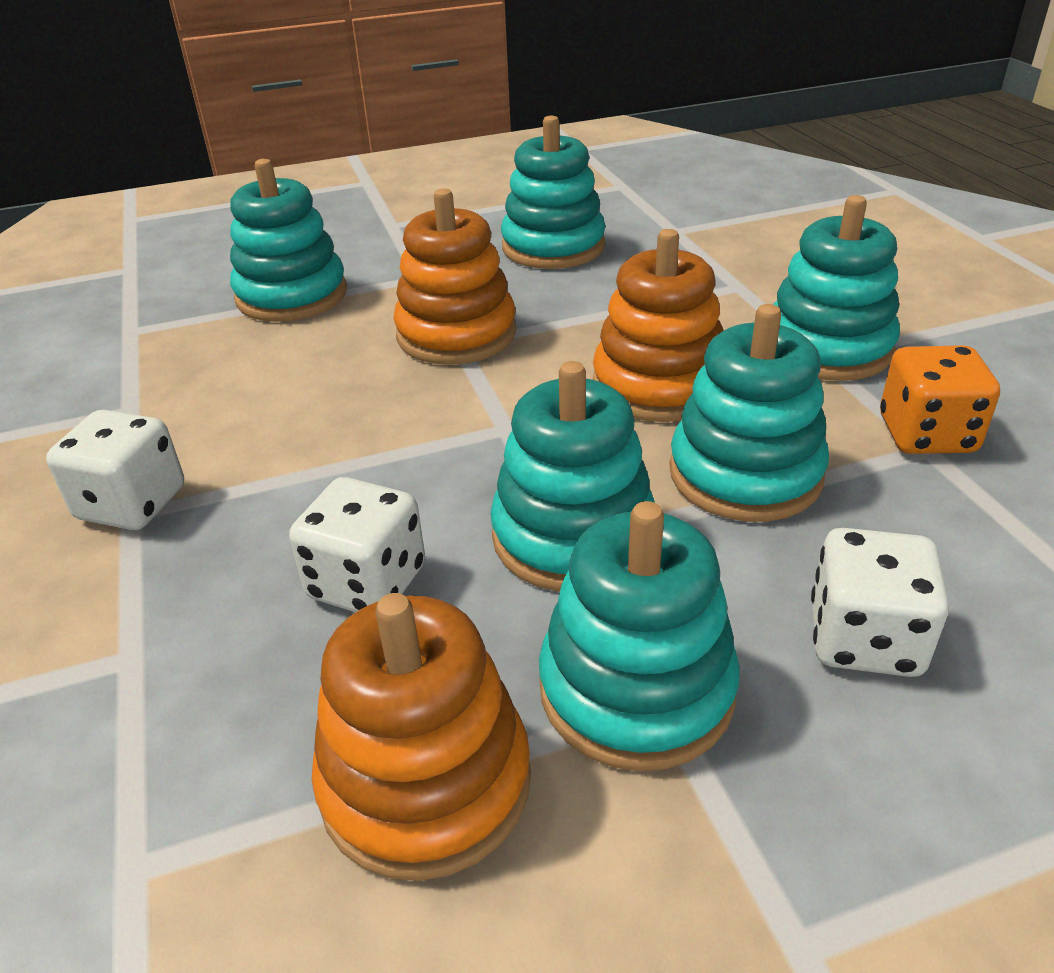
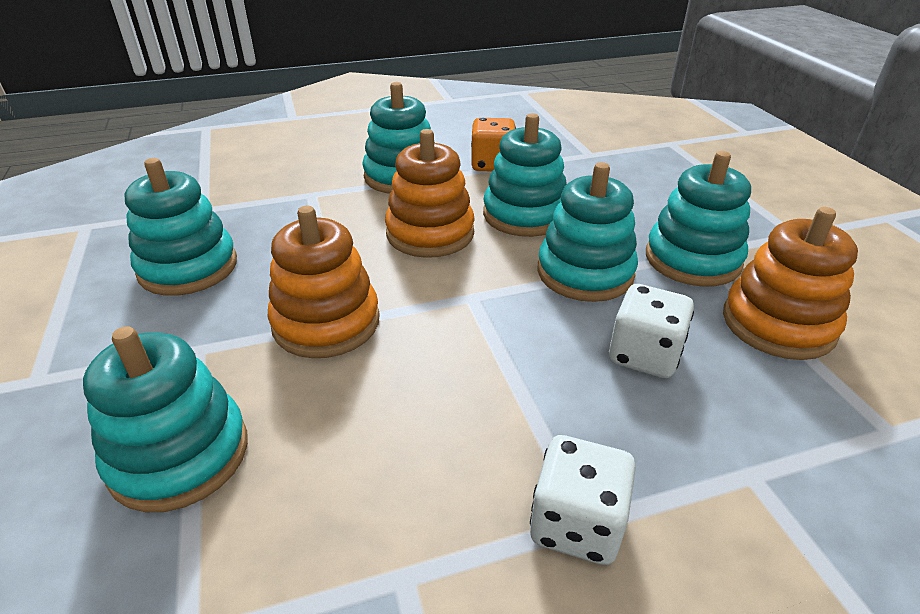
camera: 90 degrees left, 0 degrees up
(864, 639) = (641, 201): white dice -> none

